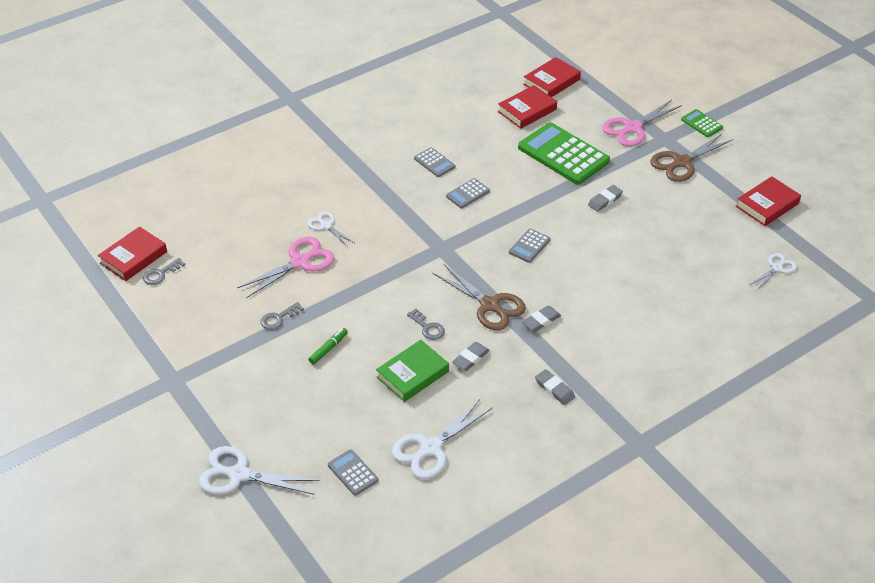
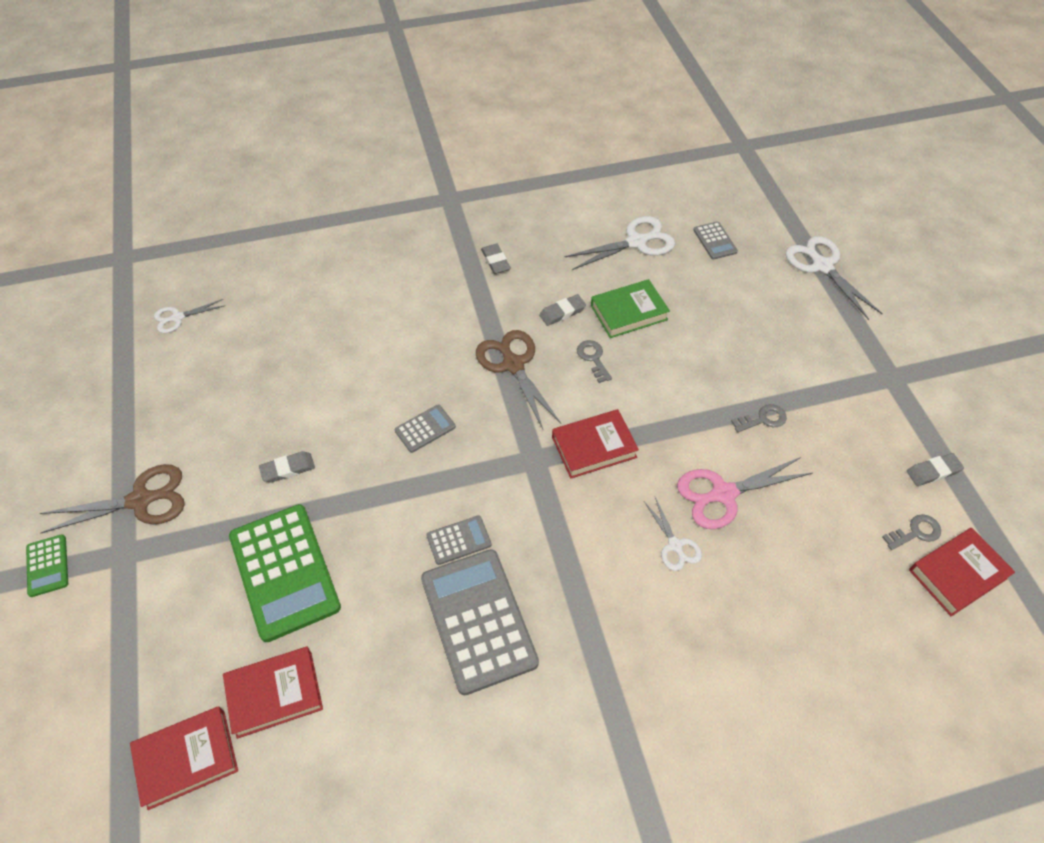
camera: 160 degrees left, 10 degrees up
(239, 474) = (822, 266): white scissors -> white scissors turned 150 degrees counterclockwise
(328, 349) = (711, 365): green marker -> none
(434, 163) = (478, 620): grey calculator -> grey calculator, size x2.14
(541, 321) = (467, 331): grey eraser -> grey eraser (933, 471)
(632, 128) = (148, 592): pink scissors -> none
(767, 205) = (104, 399): red book -> red book (594, 447)

